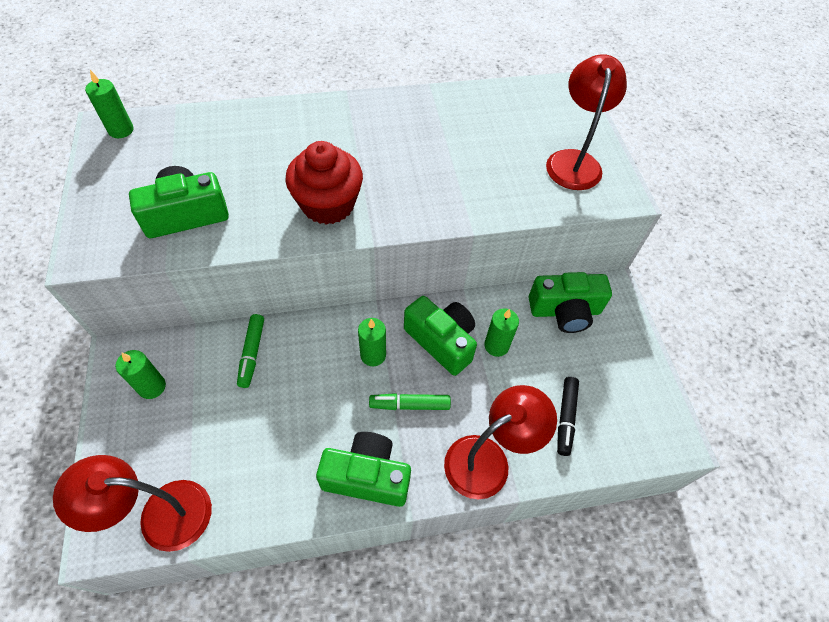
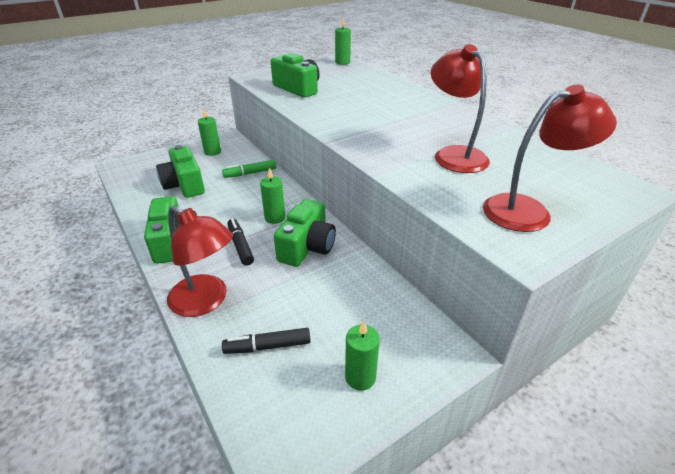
camera: 70 degrees right, 20 degrees down
(160, 515) = (134, 178): red lamp -> red lamp (454, 155)
(328, 204) = (345, 120): red cupcake -> none
(410, 405) = (240, 246): green marker -> black marker
(496, 345) = (322, 279): green candle -> green candle (360, 377)
(565, 311) = (394, 318): green camera -> green camera (184, 185)

